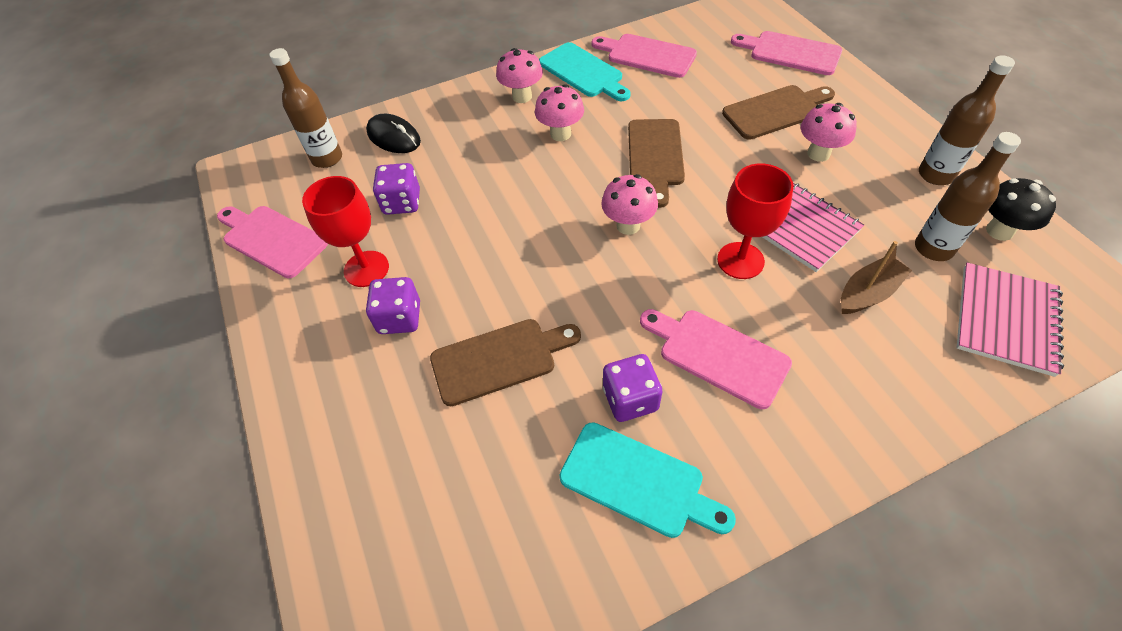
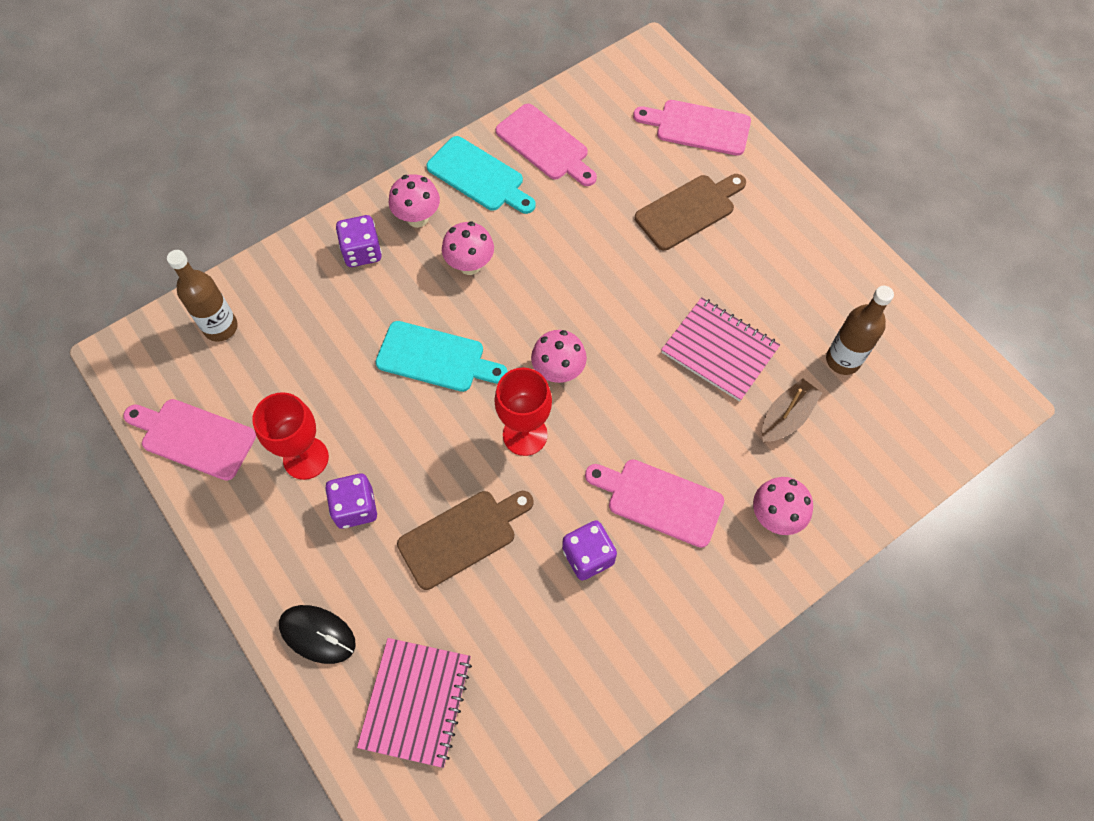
camera: 15 degrees left, 10 degrees up
(394, 137) = (288, 290): black mouse -> black mouse (317, 634)
(402, 203) = (320, 374): purple dice -> purple dice (362, 252)
(638, 481) = (606, 630): turquoise cutting board -> turquoise cutting board (436, 358)
(647, 55) = (545, 145): pink cutting board -> pink cutting board turned 150 degrees counterclockwise
(655, 156) = (573, 283): brown cutting board -> none
(740, 260) = (670, 398): red goblet -> red goblet (525, 435)
(818, 153) = (734, 261): pink mushroom -> pink mushroom (775, 517)
(935, 175) = (845, 274): brown bottle -> none
(999, 231) = (900, 333): black mushroom -> none
(1006, 320) = (903, 427): pink notebook -> pink notebook (416, 702)

